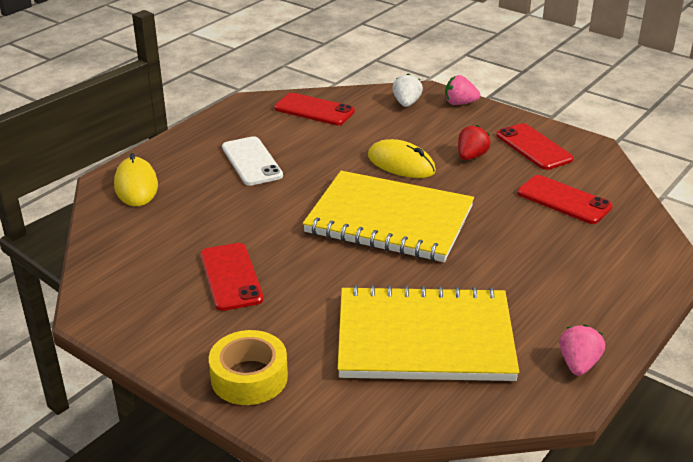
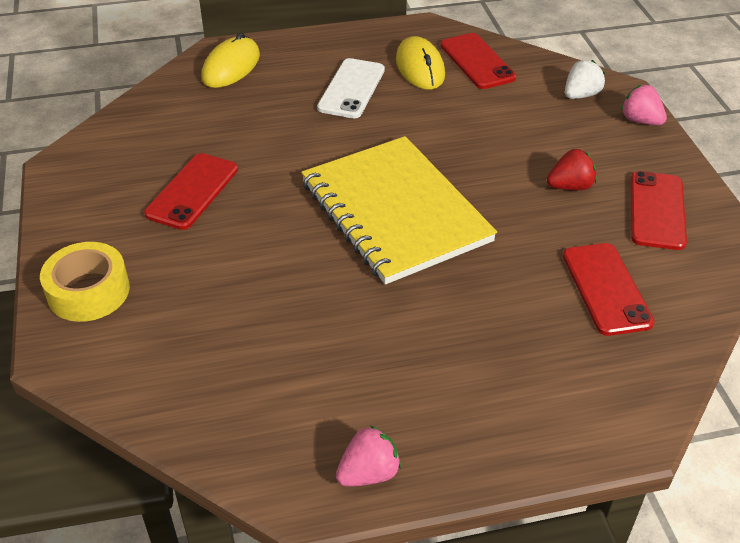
camera: 40 degrees right, 10 degrees up
(401, 164) = (485, 159): yellow mouse -> yellow mouse (420, 67)
(424, 338) = (266, 349): yellow notebook -> none

